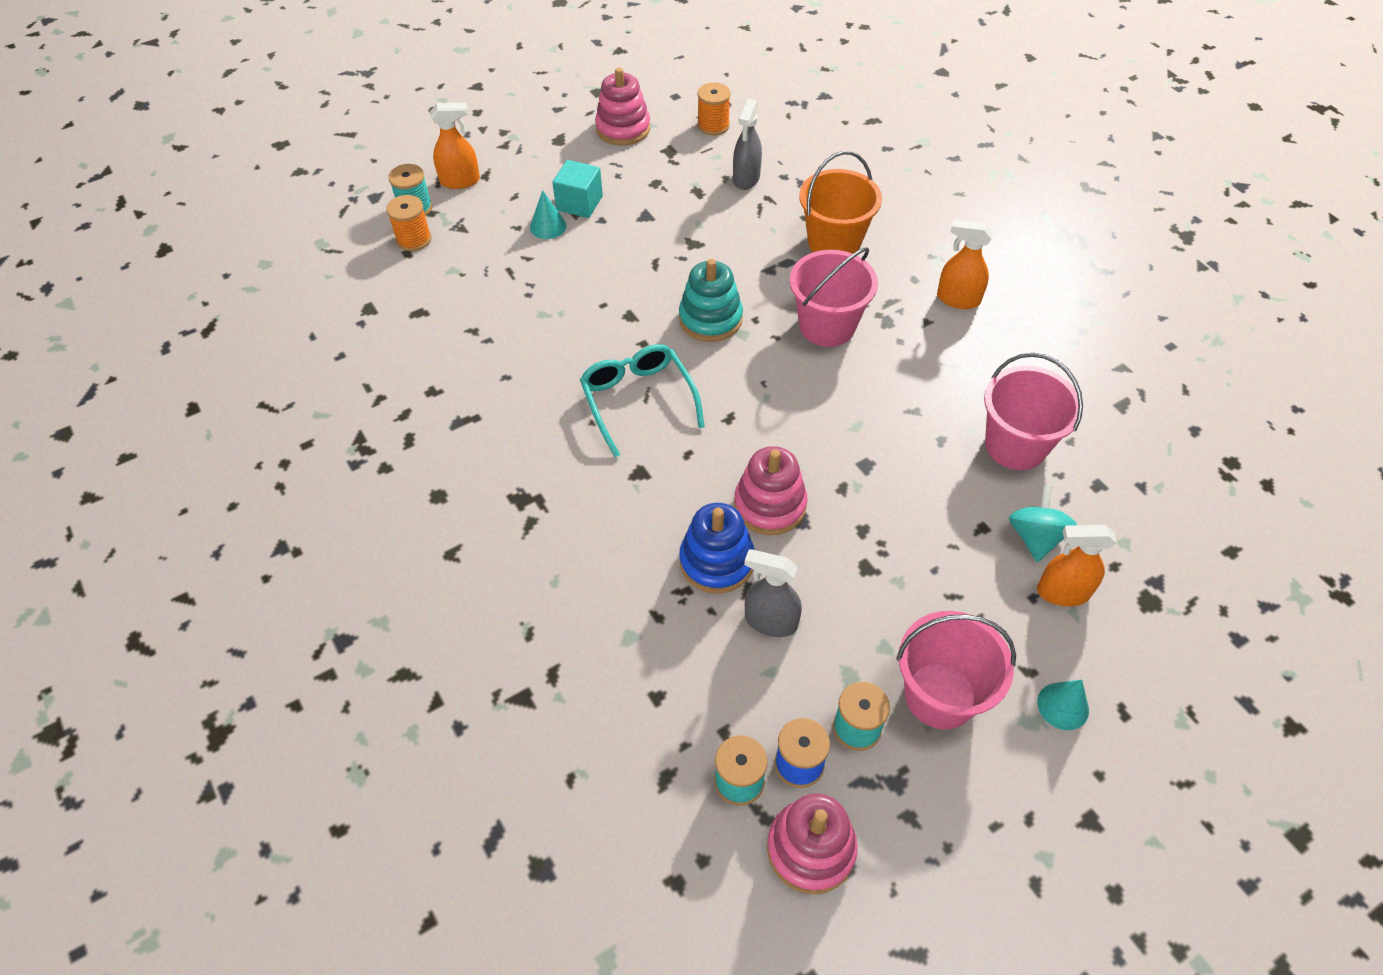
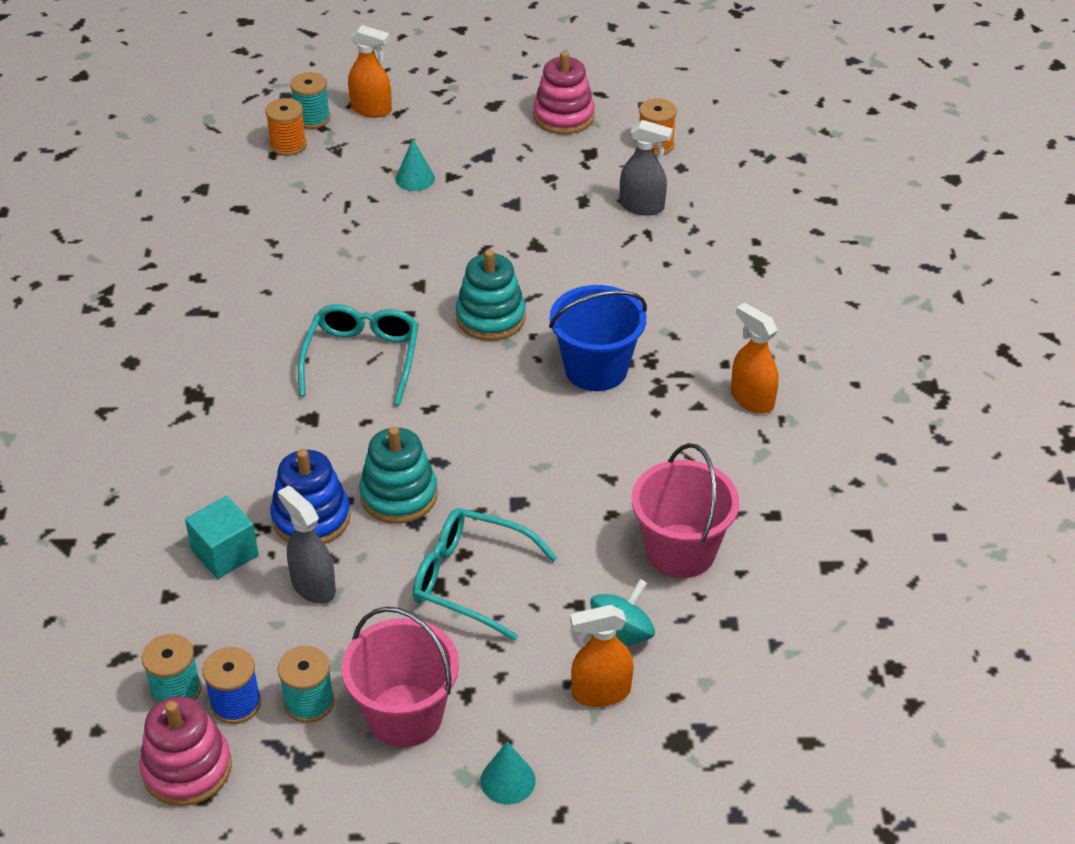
camera: 30 degrees right, 10 degrees down
(579, 203) = (462, 169): turquoise cube -> turquoise cube (225, 553)
(746, 179) = (642, 206): grey spray bottle -> grey spray bottle turned 120 degrees counterclockwise
(770, 505) = (399, 495): pink stacking toy -> turquoise stacking toy
(827, 326) = (596, 369): pink bucket -> blue bucket
(834, 242) = (675, 298): orange bucket -> none
(887, 549) = (470, 579): none -> turquoise glasses
(1062, 592) = (600, 692): orange spray bottle -> orange spray bottle turned 45 degrees counterclockwise

